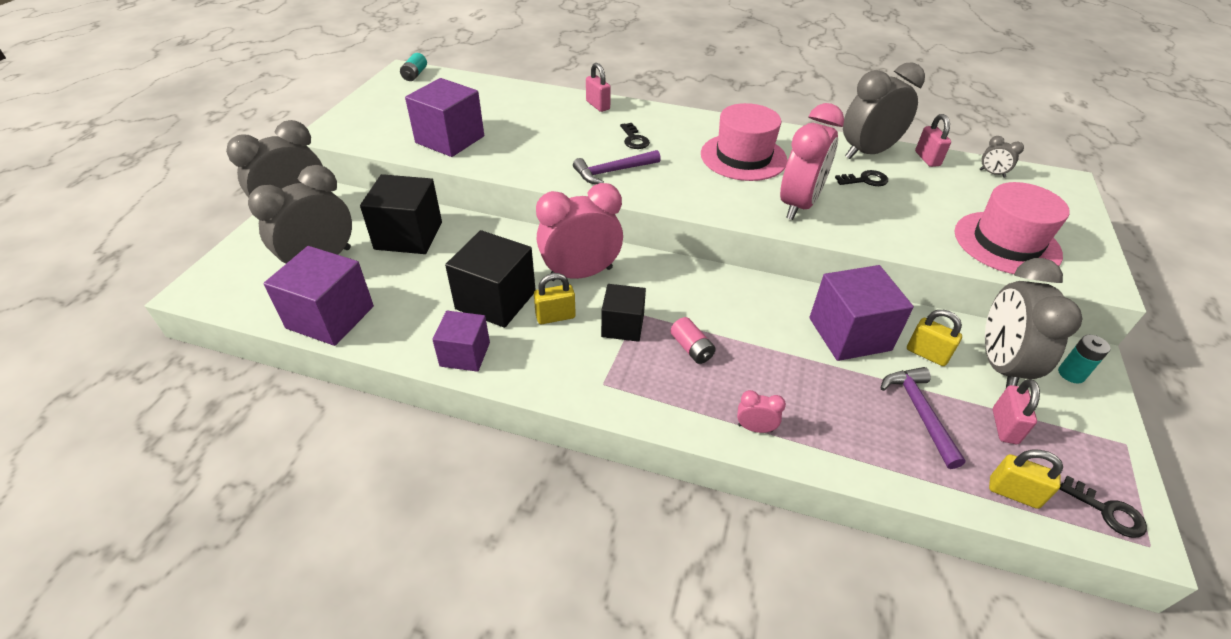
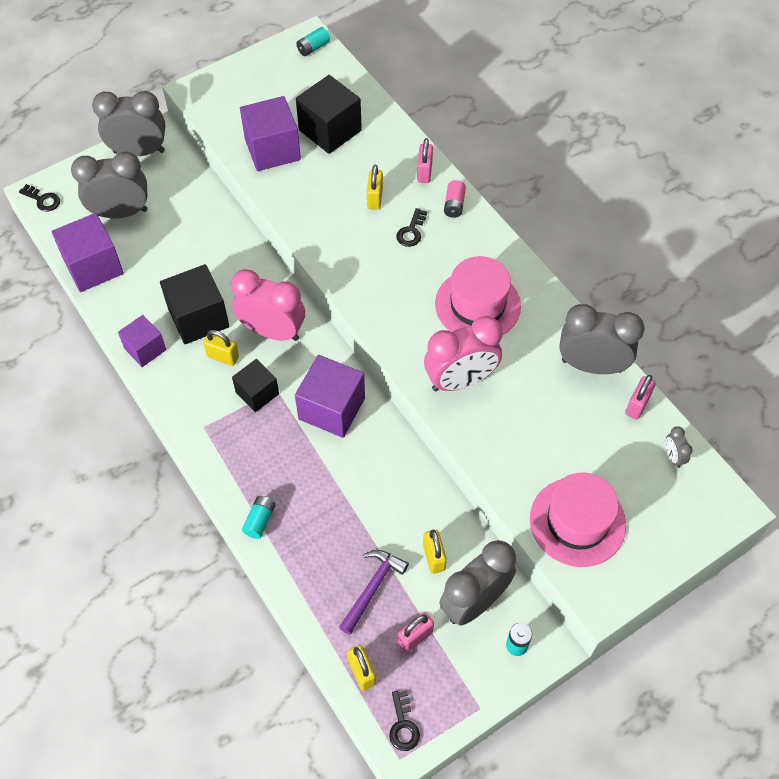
camera: 40 degrees right, 15 degrees up
(408, 235) = (191, 222): black cube -> black cube (330, 130)
(578, 133) = (375, 198): none -> yellow padlock
(613, 171) = (358, 258): purple hammer -> none
(691, 348) = (282, 440): pink battery -> pink battery (454, 205)
(755, 428) = (259, 520): pink clock -> turquoise battery
(849, 334) = (400, 505): purple cube -> purple cube (331, 408)
(865, 180) = (548, 392): black key -> black key (43, 200)

